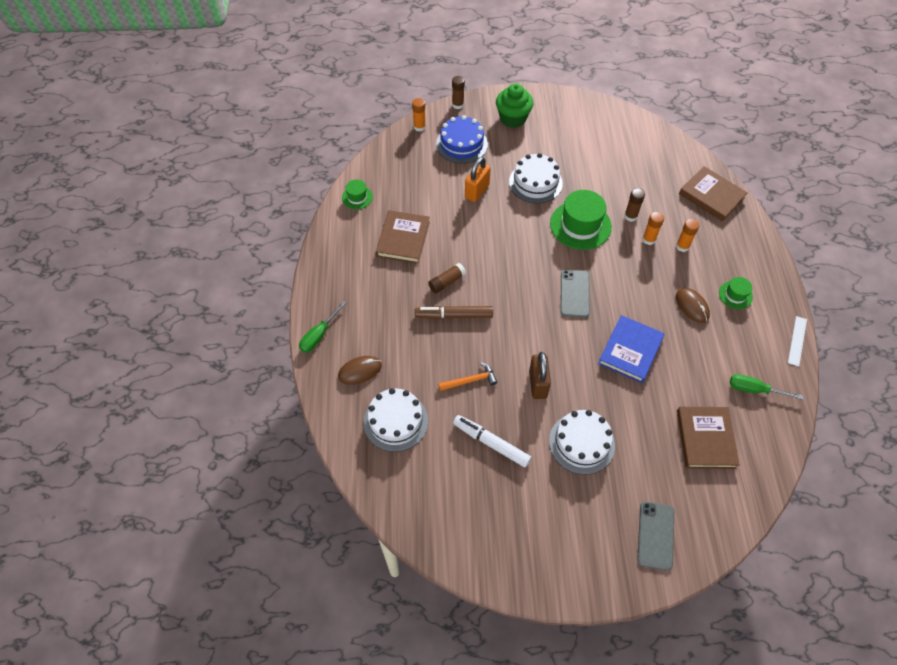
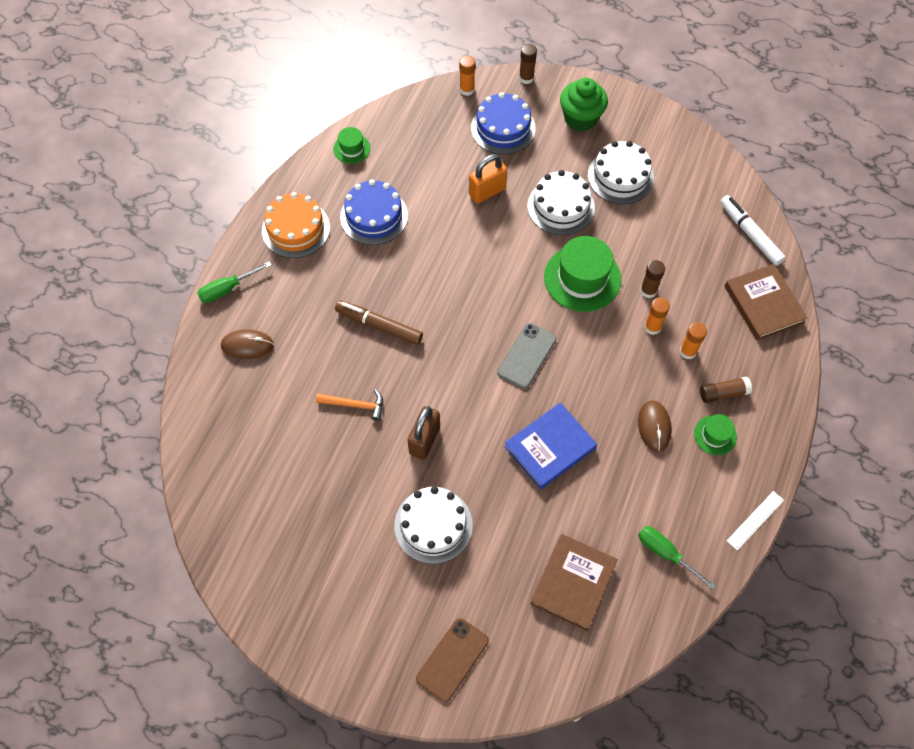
camera: 25 degrees right, 5 degrees up
(348, 270) = (296, 229): none -> orange cake
(395, 421) = (253, 415): white cake -> white cake (620, 176)
(403, 239) = (374, 216): brown book -> blue cake
(447, 282) = (393, 284): brown glue stick -> brown glue stick (723, 393)
(491, 443) = (337, 482): white marker -> white marker (750, 234)
(655, 535) = (452, 659): grey phone -> brown phone

